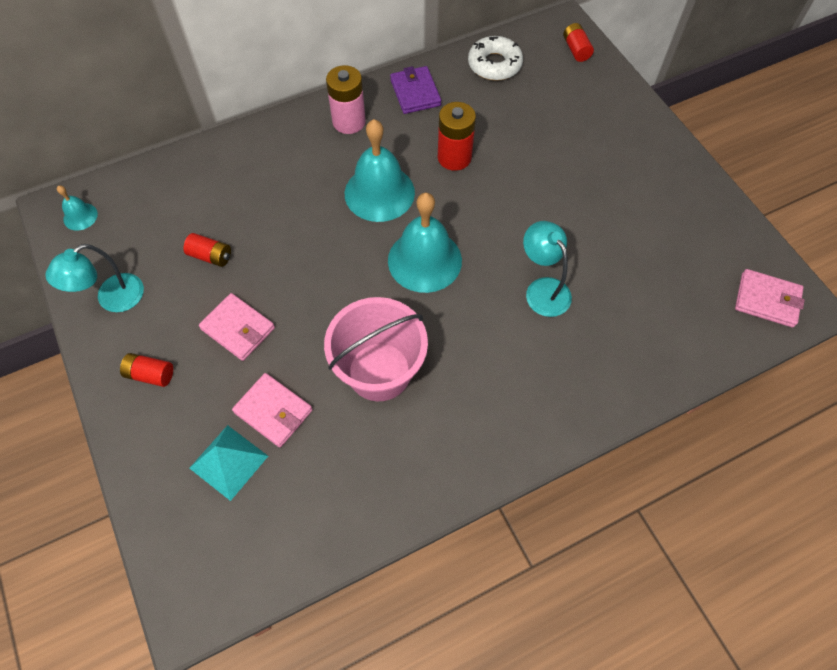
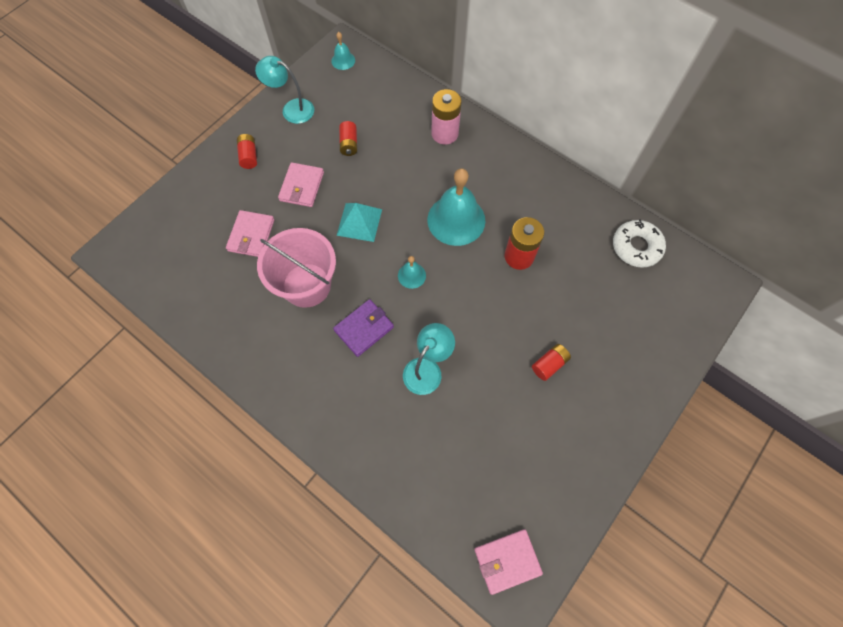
camera: 65 degrees right, 5 degrees up
(229, 462) = (207, 227): turquoise pyramid -> turquoise pyramid (359, 222)
(349, 122) = (510, 171): pink battery -> pink battery (444, 133)
(415, 93) = (567, 202): purple wallet -> purple wallet (364, 329)
(424, 260) = (411, 275): turquoise bell -> turquoise bell, size x0.47
(576, 50) = (698, 305): red battery -> red battery (549, 364)
(767, 300) = (507, 561): pink wallet -> pink wallet turned 75 degrees clockwise

